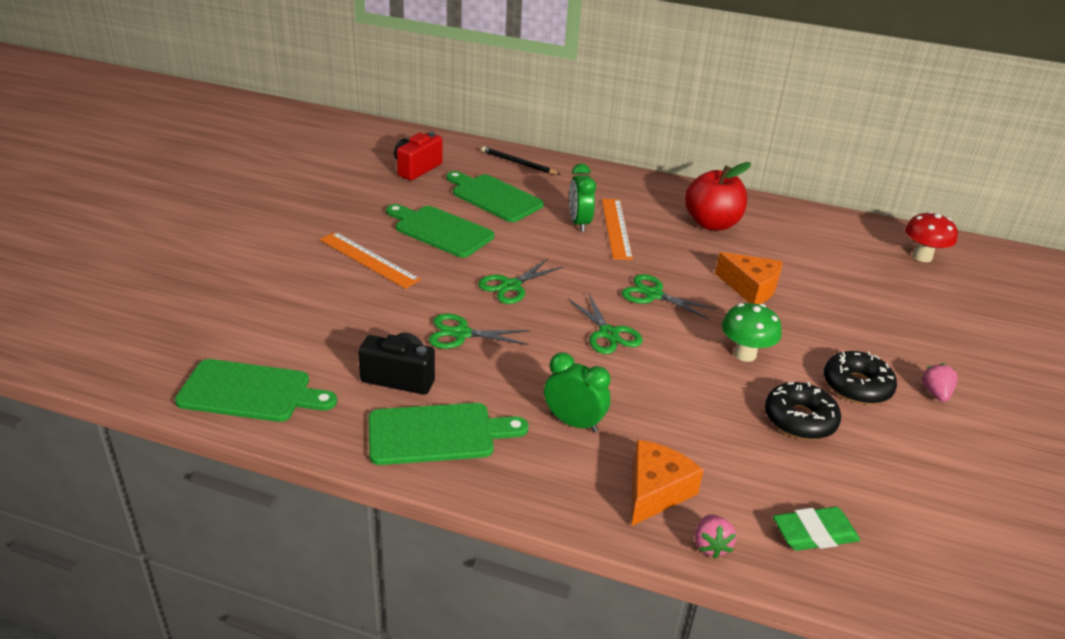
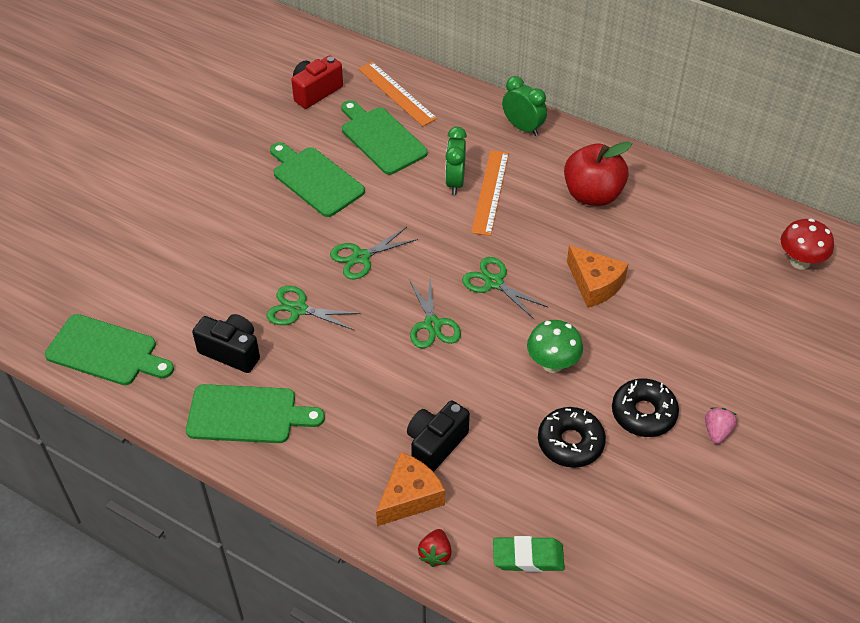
camera: 15 degrees right, 15 degrees up
(368, 259) = (239, 211): orange ruler -> orange ruler (397, 93)
(518, 163) = (422, 91): black pencil -> none
(574, 422) = (366, 418): green clock -> green clock (523, 127)
(660, 438) = (435, 445): none -> black camera
(710, 545) = (435, 554): pink strawberry -> red strawberry

